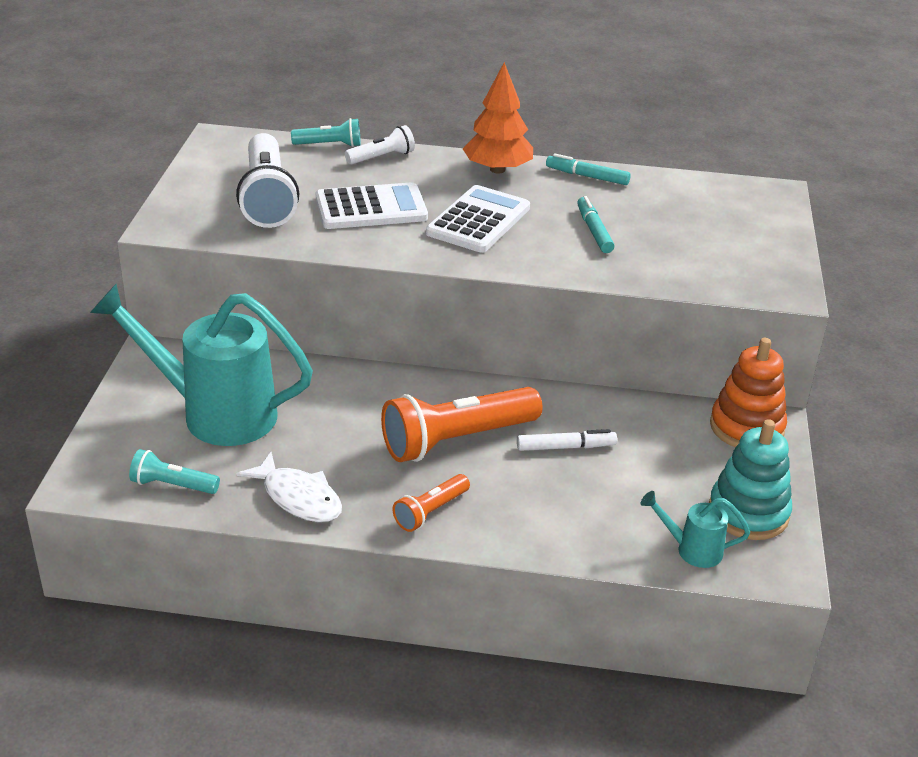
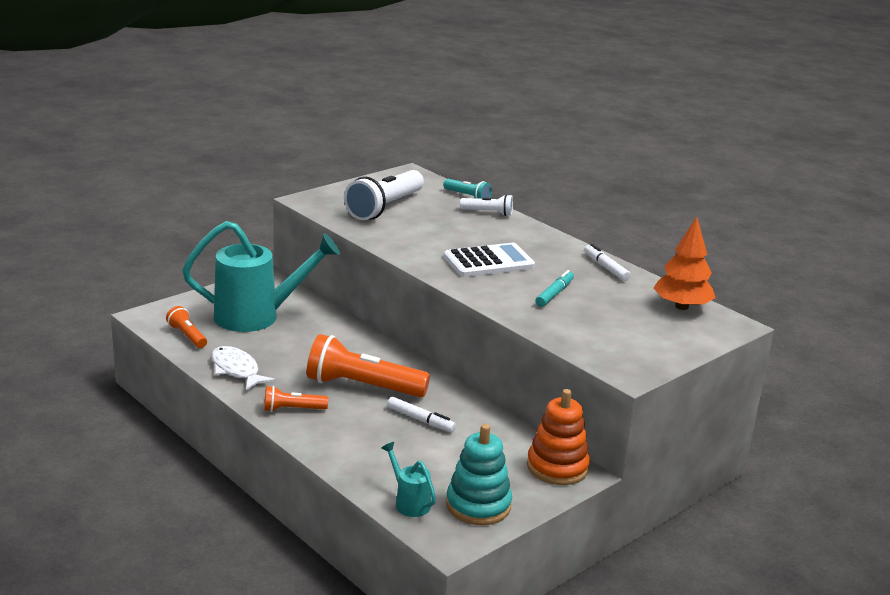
camera: 40 degrees right, 10 degrees down
(173, 485) = (187, 336): turquoise flashlight -> orange flashlight
(215, 413) = (257, 317): turquoise watering can -> turquoise watering can turned 120 degrees clockwise
(298, 498) = (236, 370): white fish -> white fish turned 150 degrees clockwise
(371, 208) = (435, 233): white calculator -> none
(497, 169) = (551, 243): orange tree -> orange tree (681, 306)
(587, 176) = (606, 267): turquoise marker -> white marker

